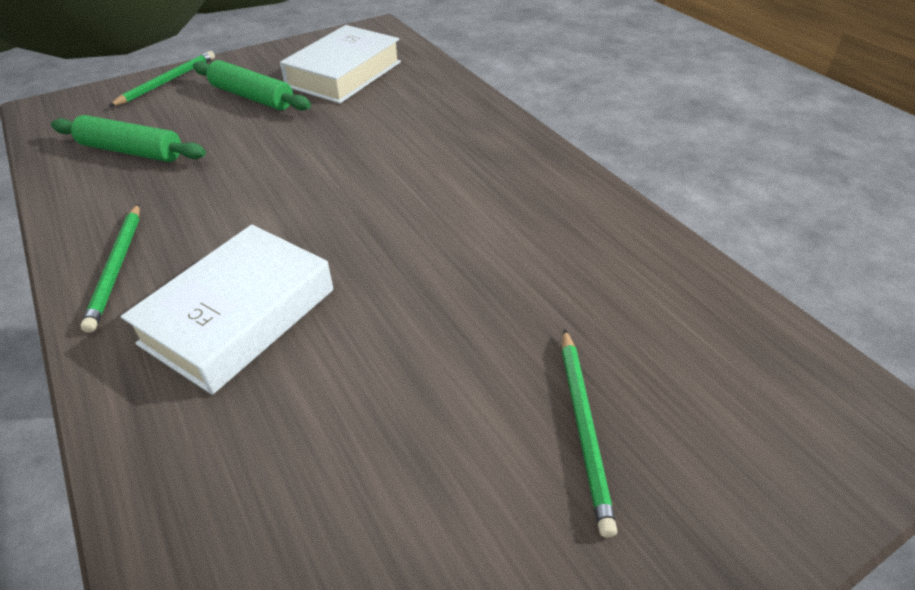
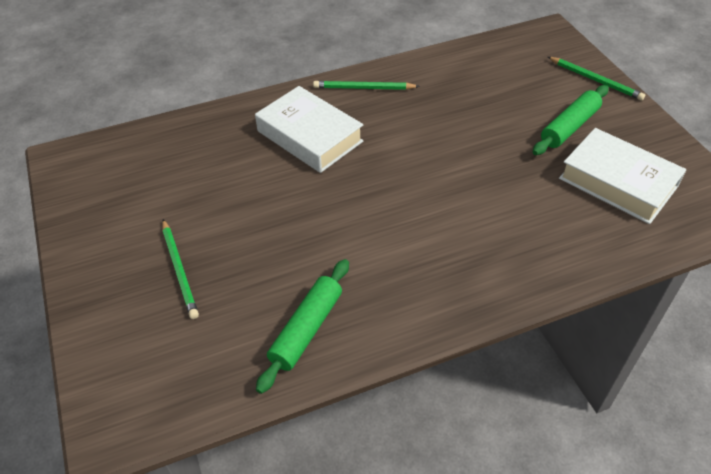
camera: 100 degrees right, 5 degrees up
(131, 151) = (488, 76): green rolling pin -> green rolling pin (306, 329)
(584, 427) = (180, 270): green pencil -> green pencil turned 120 degrees counterclockwise

